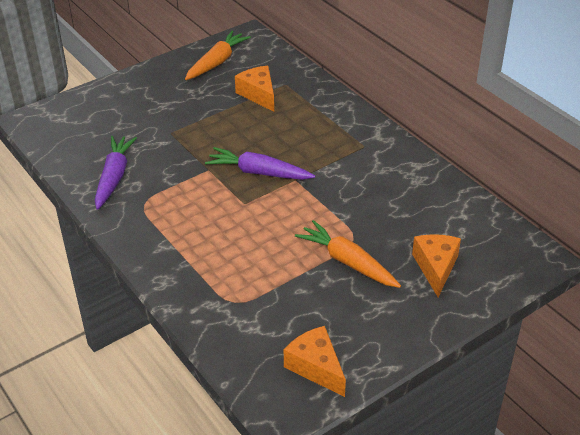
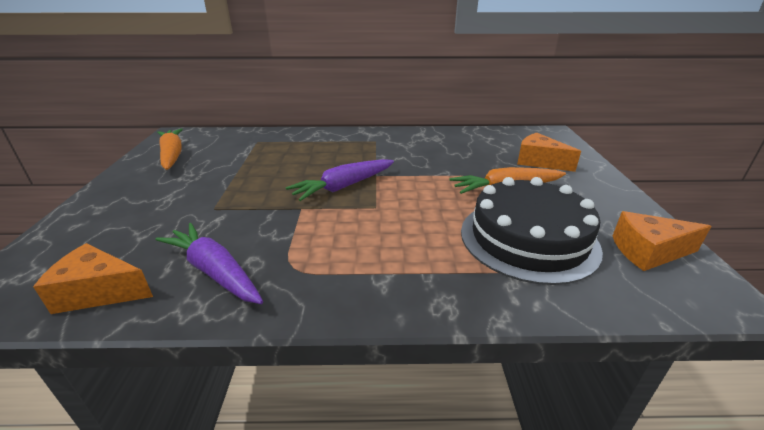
camera: 55 degrees left, 10 degrees down
(258, 94) = (247, 154): orange cheese -> orange cheese (99, 292)
(274, 297) = (528, 239): none -> black cake

